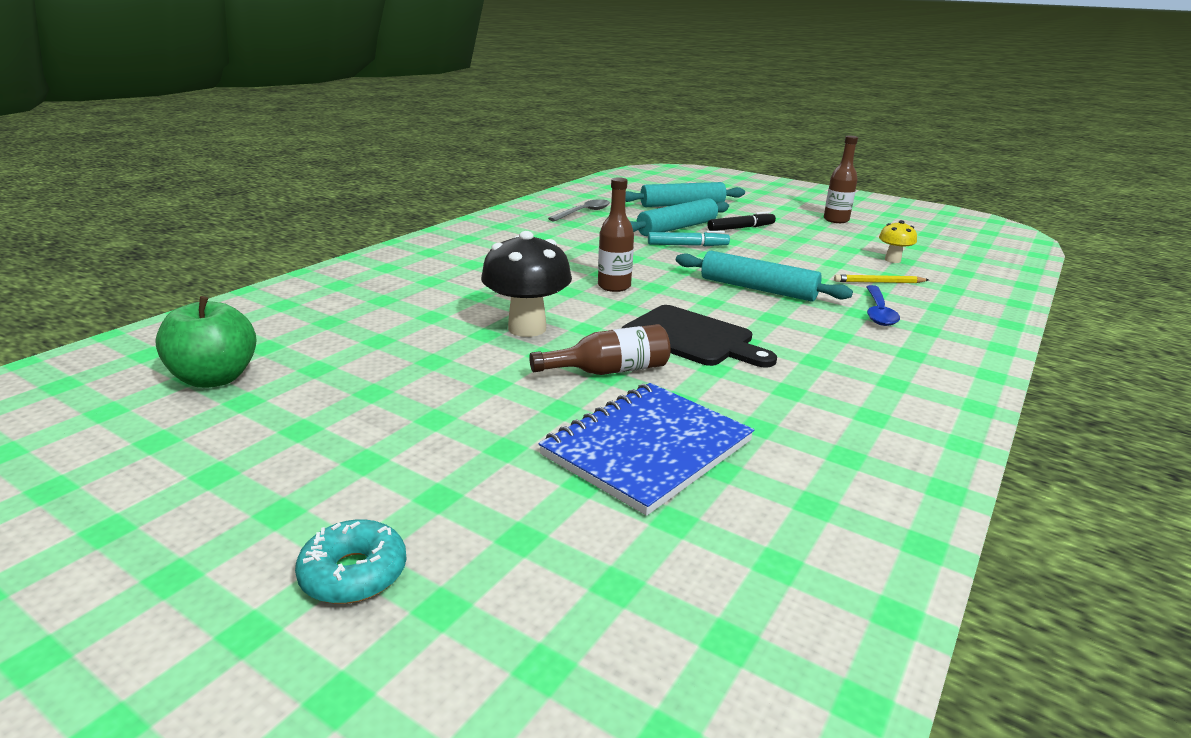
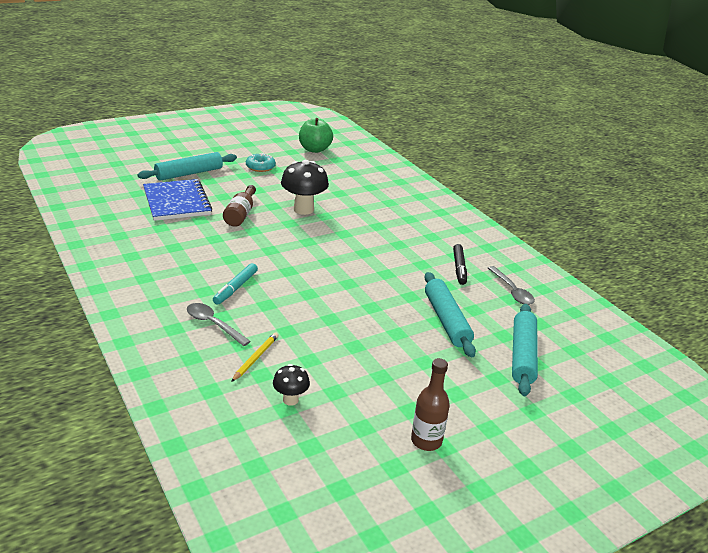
camera: 115 degrees right, 5 degrees up
(354, 573) = (178, 152): turquoise donut -> turquoise donut (260, 167)
(614, 286) = (338, 249): brown bottle -> none
(687, 245) = (398, 306): turquoise marker -> turquoise marker (236, 288)
(693, 338) = (249, 245): black cutting board -> none
(740, 228) = (429, 356): black marker -> black marker (459, 268)
(758, 289) = (292, 297): turquoise rolling pin -> turquoise rolling pin (189, 173)
(878, 312) = (213, 324): blue spoon -> grey spoon
(892, 260) = (290, 400): yellow mushroom -> black mushroom

